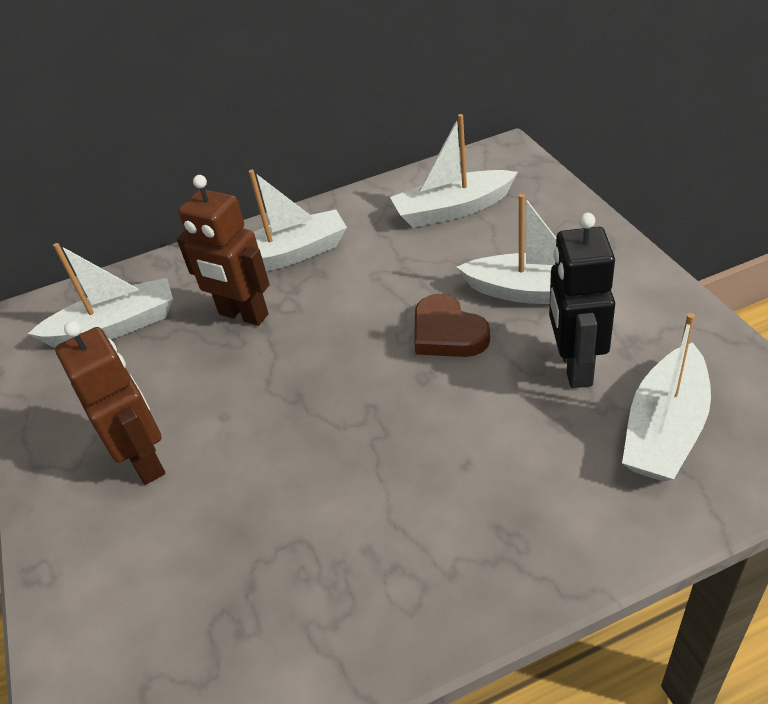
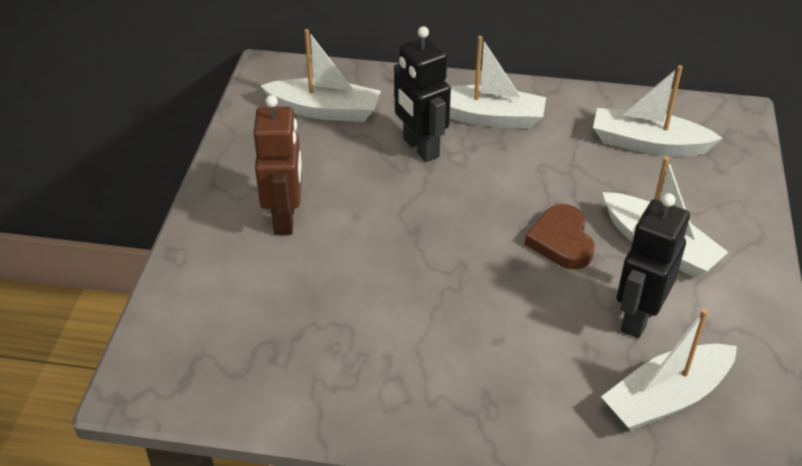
camera: 25 degrees right, 0 degrees up
(243, 315) = (420, 148): brown robot -> black robot

